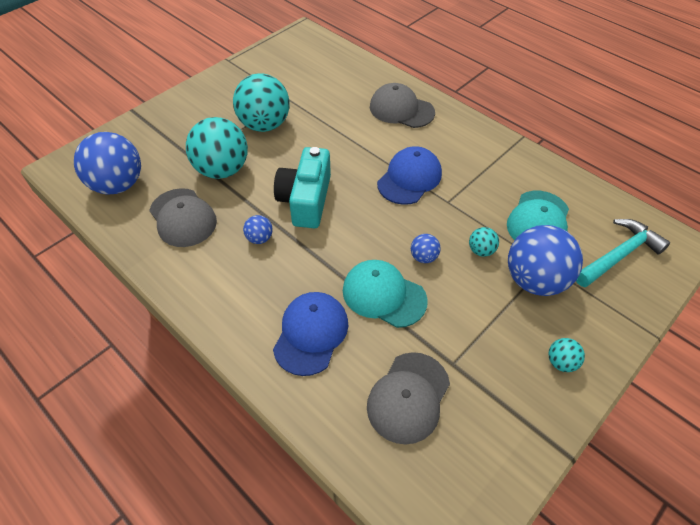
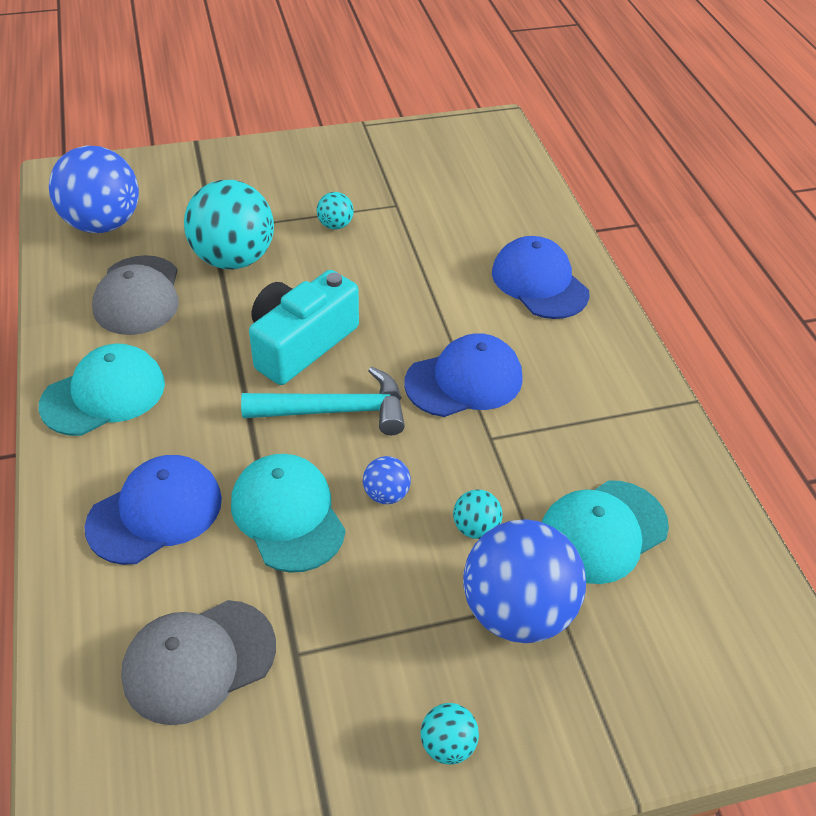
camera: 30 degrees right, 5 degrees down
(217, 285) = (104, 394): none -> turquoise cap
(259, 238) = (201, 364): blue ball -> none
(264, 125) = (335, 225): turquoise ball -> turquoise ball, size x0.44
(401, 109) = (539, 282): grey cap -> blue cap
(619, 255) = (688, 648): turquoise hammer -> turquoise hammer (336, 410)

